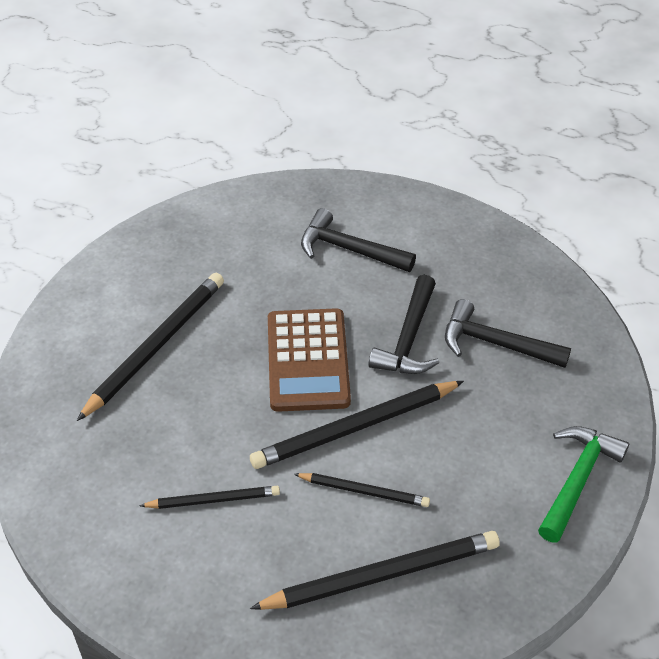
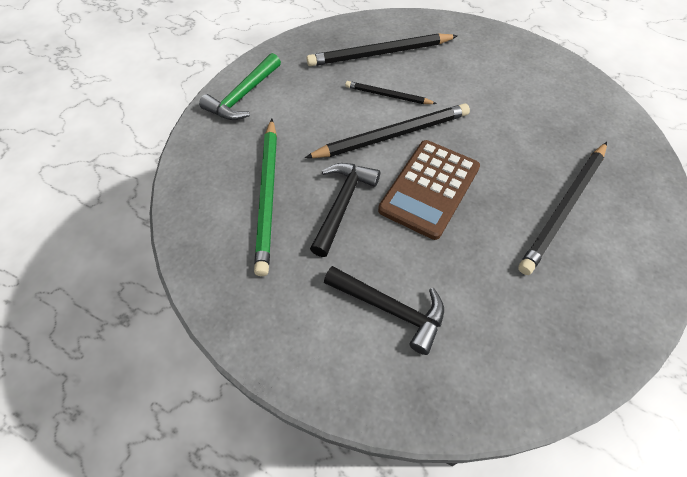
camera: 175 degrees left, 10 degrees up
(213, 499) = (489, 95): black pencil -> none
(308, 360) = (429, 189): brown calculator -> brown calculator turned 150 degrees counterclockwise
(496, 343) = (268, 196): black hammer -> green pencil

